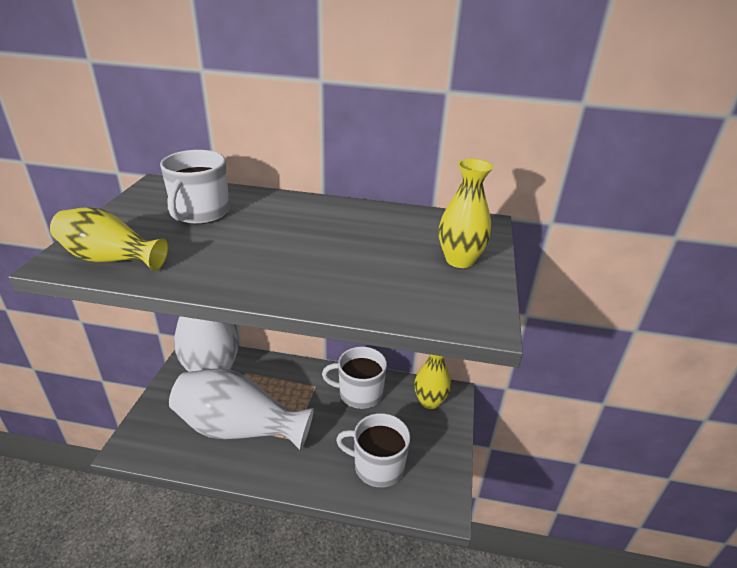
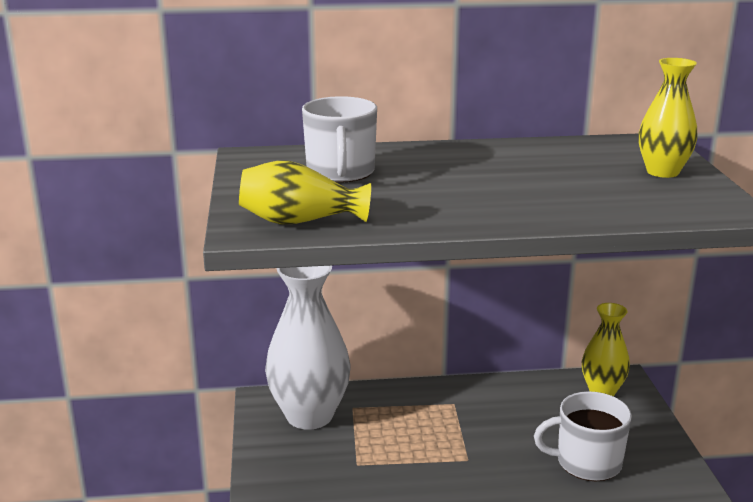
camera: 15 degrees left, 10 degrees down
(239, 428) = (393, 463): white vase -> none
(359, 393) = (514, 400): white mug -> none

